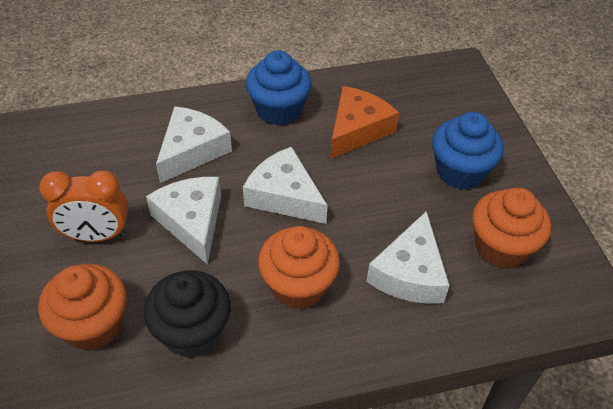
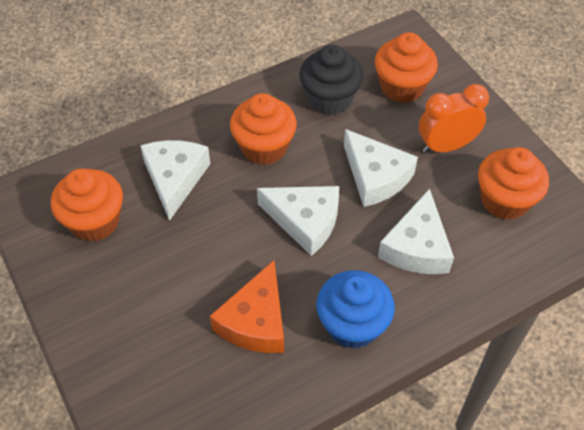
camera: 165 degrees right, 5 degrees up
(83, 169) = (504, 200): none -> orange cupcake
(460, 171) = (136, 295): blue cupcake -> none

